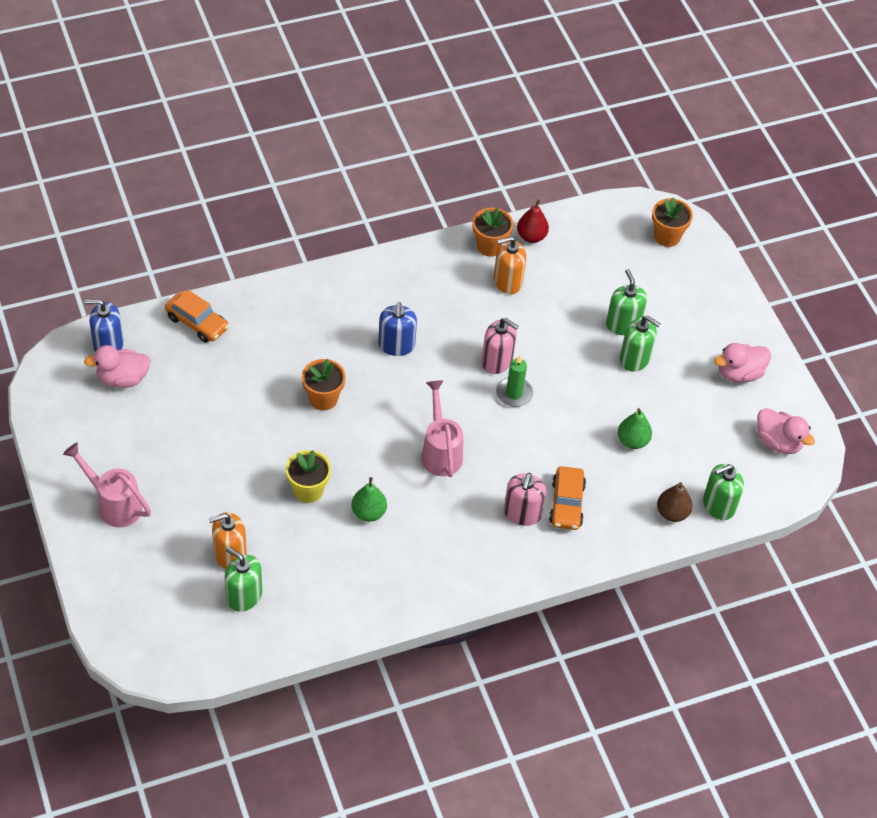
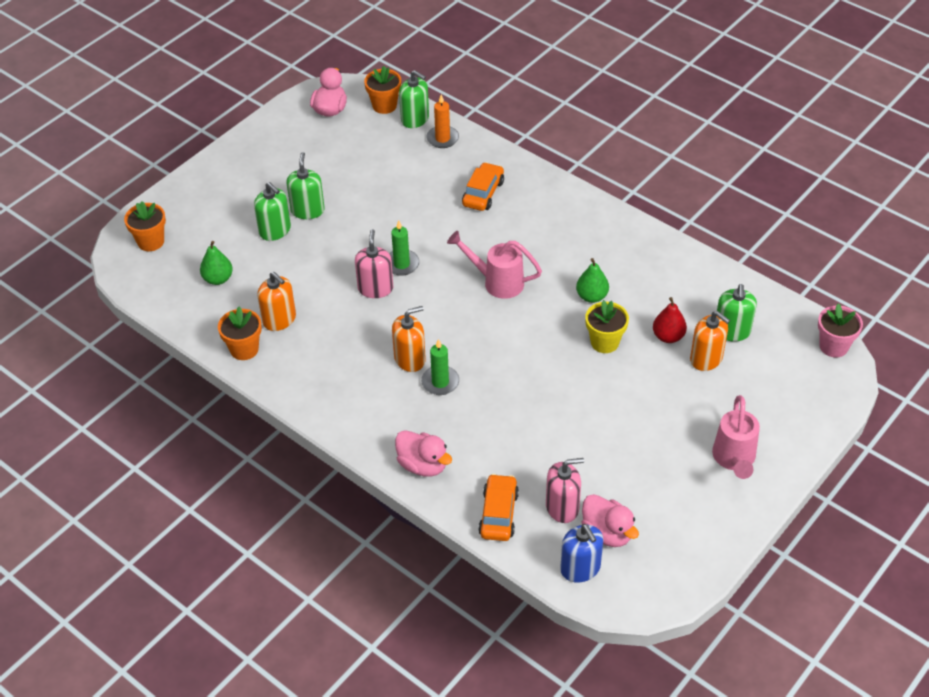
camera: 115 degrees left, 5 degrees down
(162, 666) = (833, 346): none -> pink flower pot
(323, 398) = (507, 379): orange flower pot -> orange flower pot (384, 105)
(355, 352) = (440, 382): none -> green candle
(396, 345) = (410, 359): blue soap dispenser -> orange soap dispenser
(440, 451) = (496, 282): pink watering can -> pink watering can turned 60 degrees clockwise
(522, 513) = (513, 213): pink soap dispenser -> pink soap dispenser (562, 507)
(531, 236) = (212, 326): red pear -> red pear (668, 336)
(566, 504) = (483, 193): orange car -> orange car turned 45 degrees counterclockwise
(623, 324) = (275, 230): green soap dispenser -> green soap dispenser turned 90 degrees counterclockwise
(632, 441) = (393, 181): green pear -> green pear (218, 279)
(672, 513) = (442, 138): brown pear -> orange candle
(739, 373) = (277, 150): pink duck -> pink duck (423, 465)

